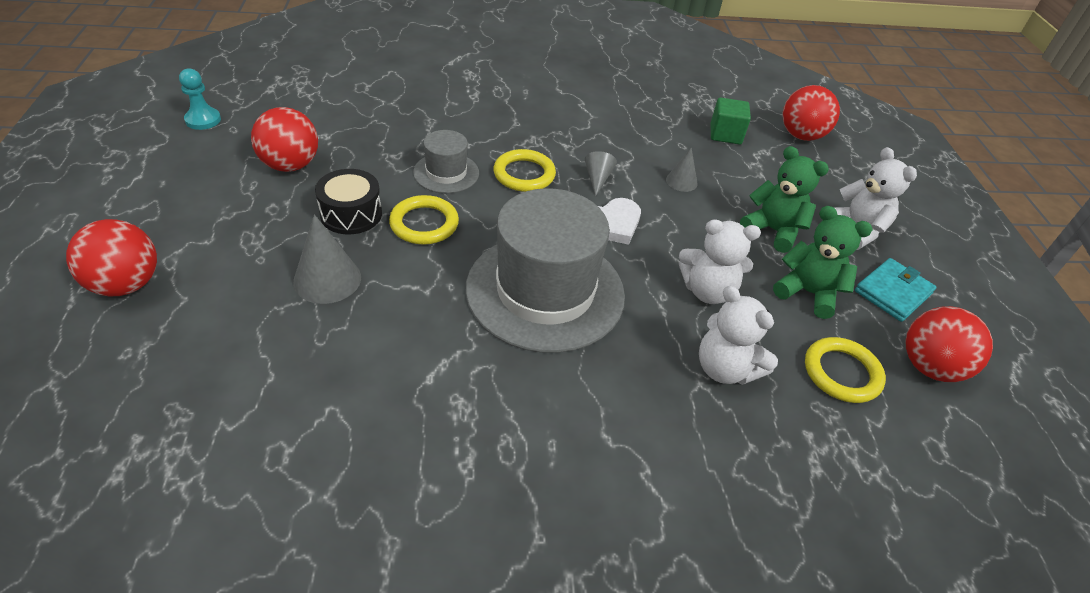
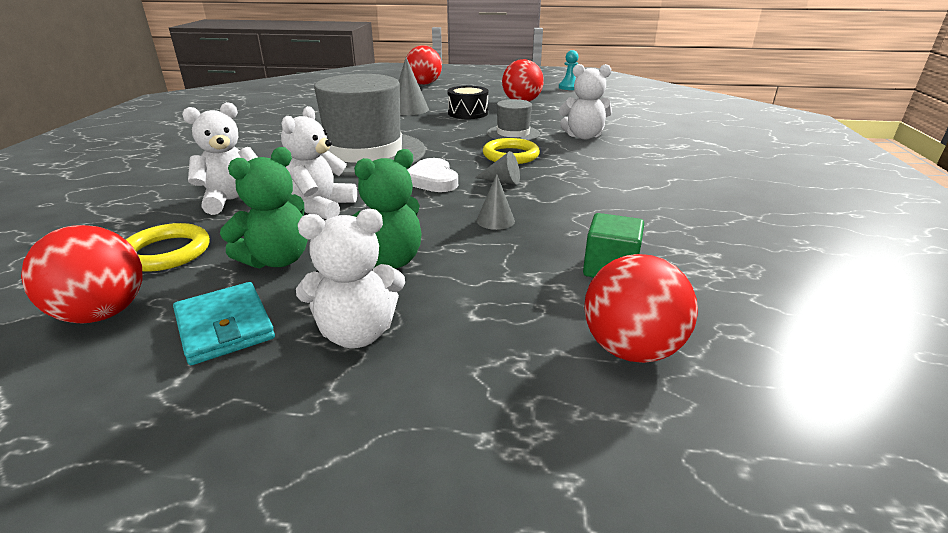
camera: 105 degrees right, 15 degrees down
(424, 224) = (452, 127): yellow ring -> none
(449, 125) = (583, 136): none -> white teddy bear

